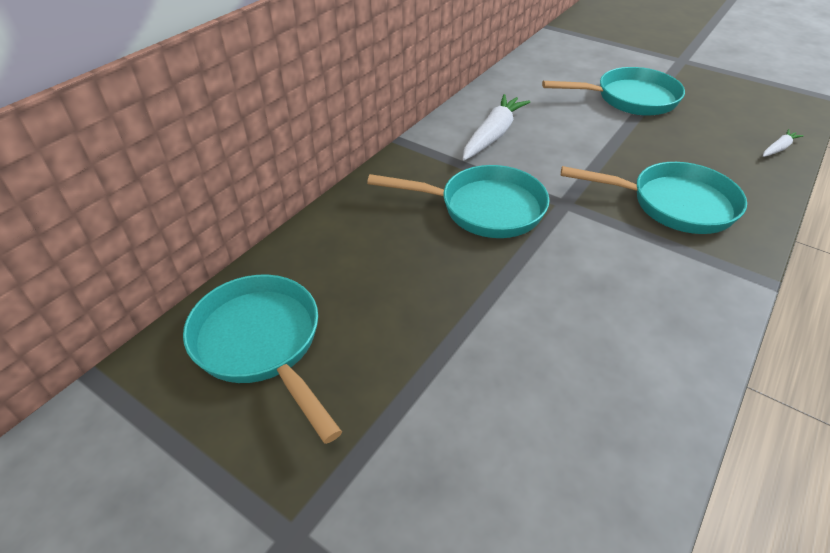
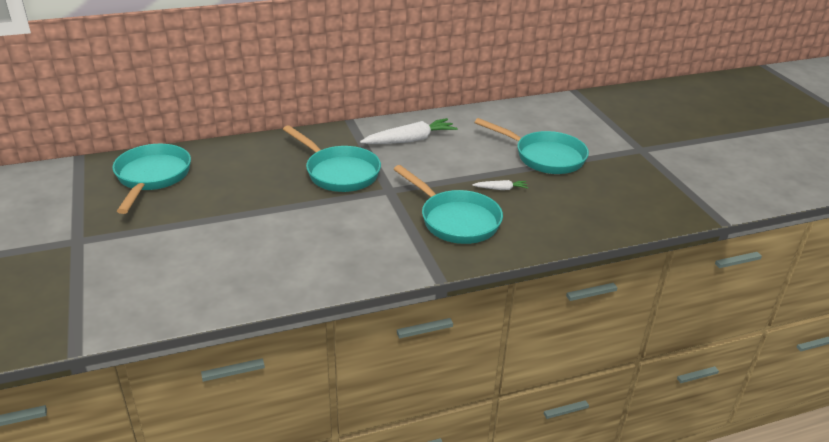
camera: 35 degrees right, 10 degrees down
(778, 148) = (597, 227): white carrot -> white carrot (501, 189)

